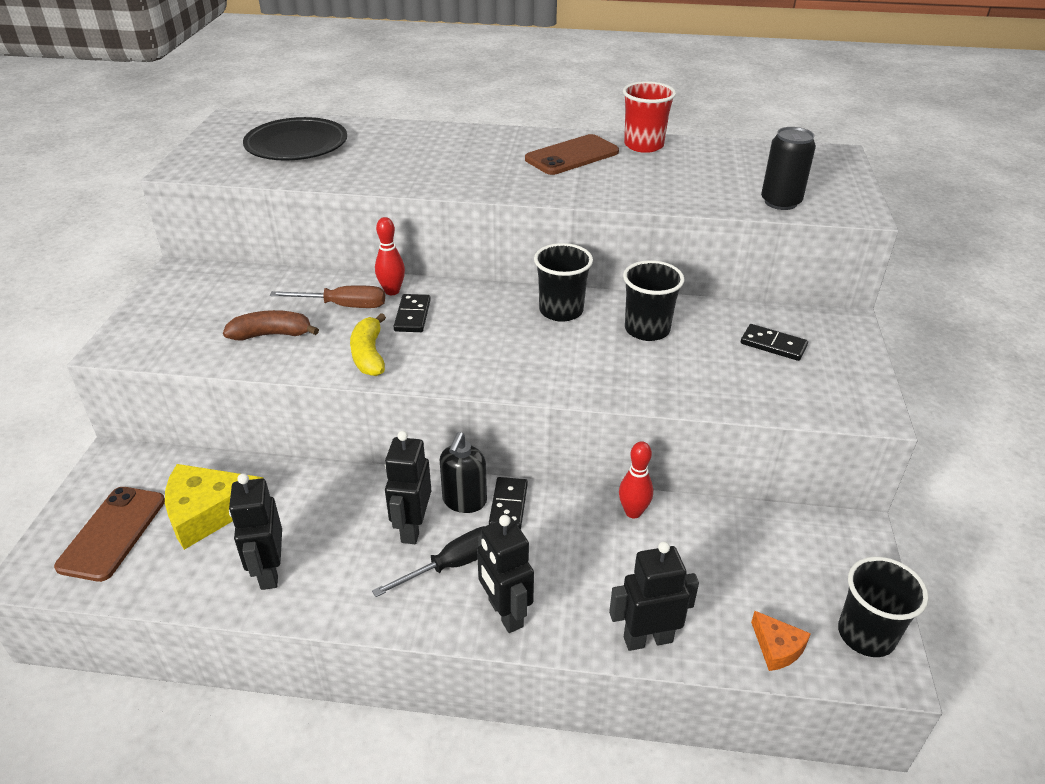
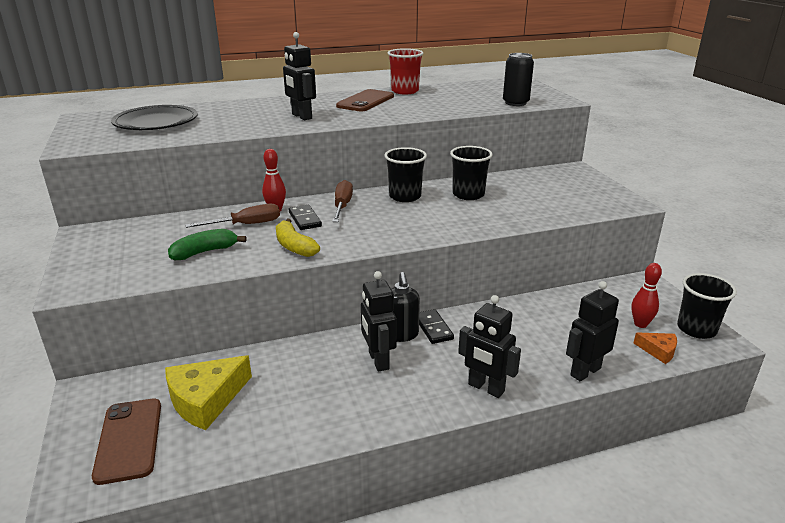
camera: 25 degrees left, 10 degrees down
(269, 572) = (291, 421): black robot -> black robot (301, 116)
(271, 334) = (204, 252): brown banana -> green banana
(453, 564) = (426, 372): black screwdriver -> none
(472, 306) = (342, 206): none -> brown screwdriver
(633, 512) = (515, 309): red bowling pin -> red bowling pin (640, 324)
(773, 345) = (548, 186): black domino -> none

